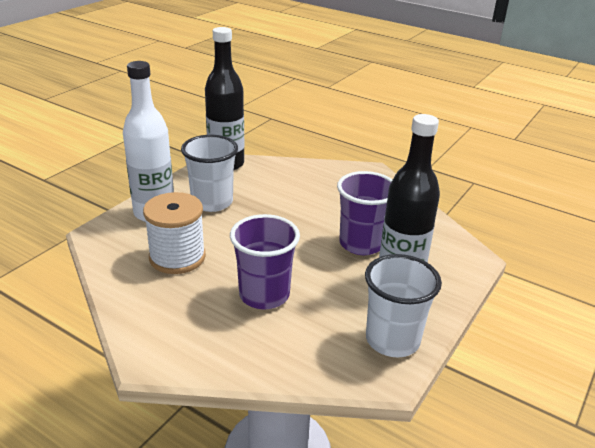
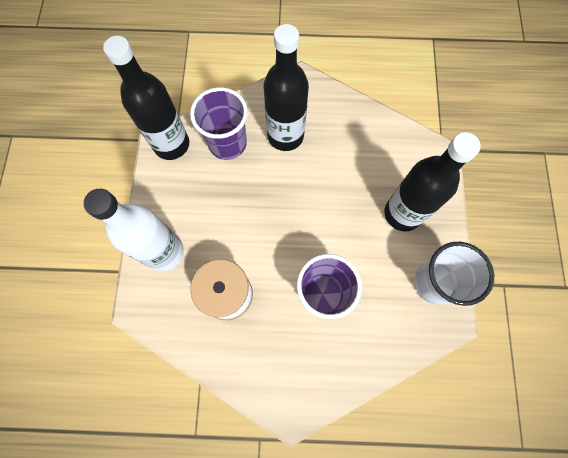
camera: 30 degrees left, 40 degrees up
(212, 202) = (201, 207): white cup -> none
(327, 193) = (285, 136): none -> black bottle
(361, 244) = (352, 188): purple cup -> purple cup (227, 143)

